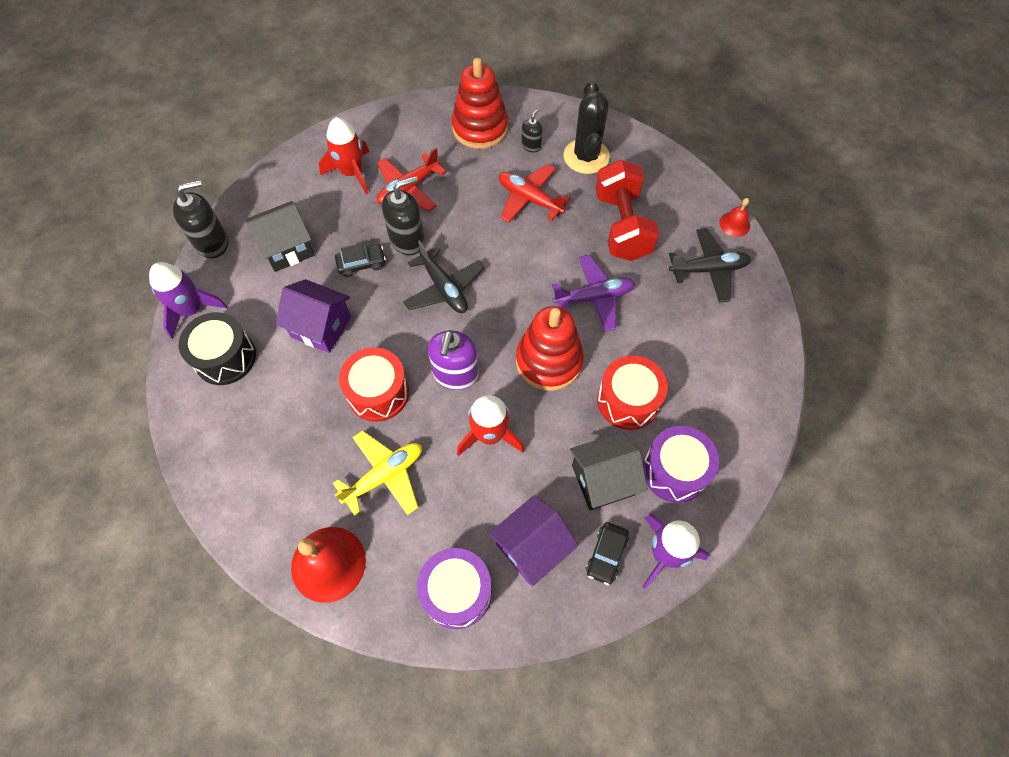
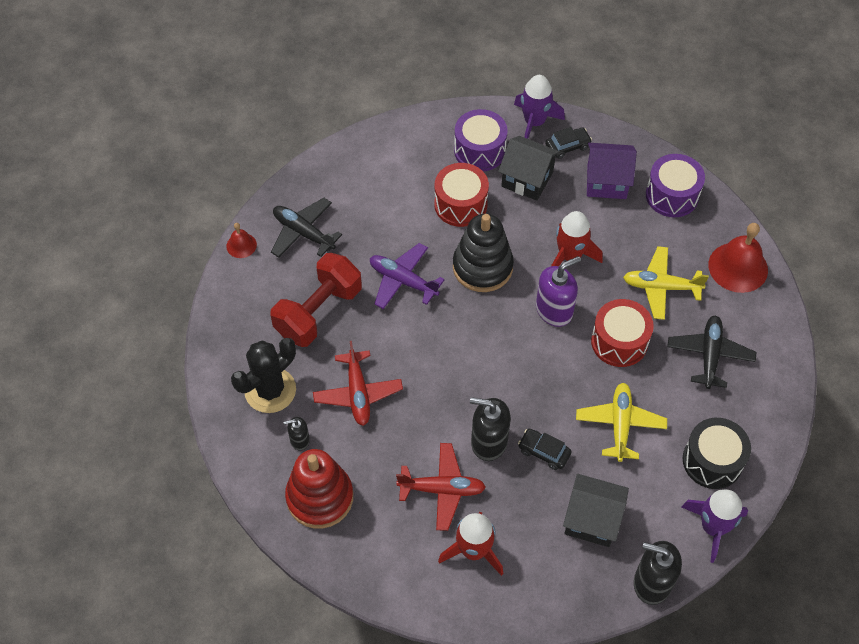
camera: 135 degrees left, 5 degrees down
(321, 327) = (620, 425): purple house -> yellow plane
(444, 288) = (500, 377): black plane -> black plane (709, 355)
(549, 361) = (482, 267): red stacking toy -> black stacking toy

